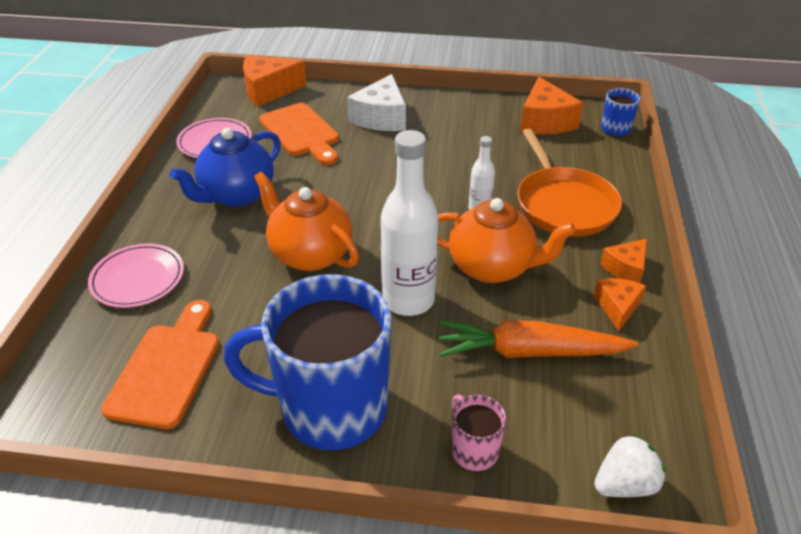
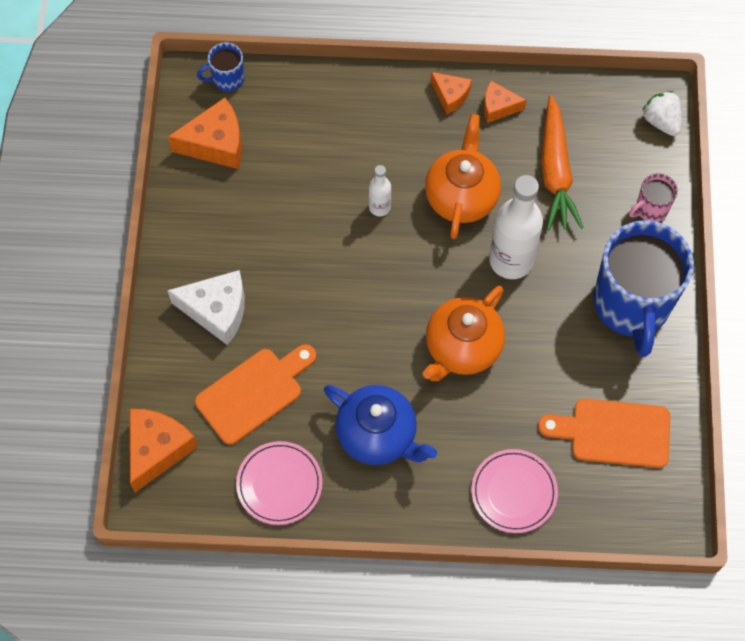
camera: 95 degrees left, 25 degrees up
(268, 90) = (157, 449): orange cheese -> orange cheese turned 135 degrees counterclockwise
(564, 204) = (365, 135): orange pan -> none

